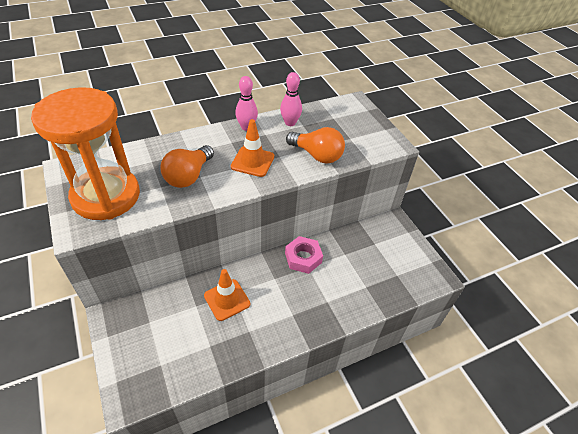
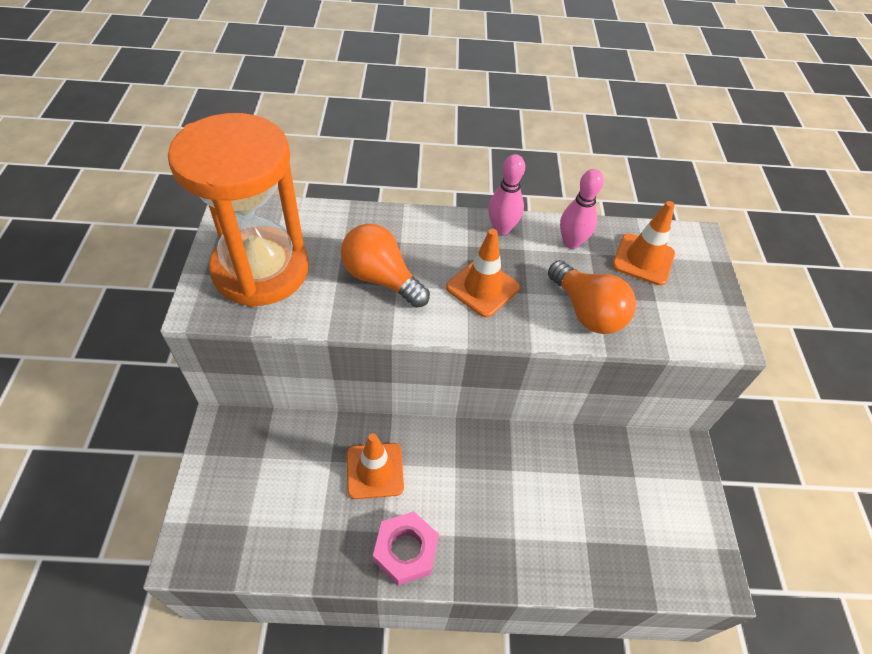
camera: 25 degrees right, 5 degrees up
(188, 176) = (381, 279): orange light bulb -> orange light bulb turned 75 degrees clockwise
(303, 258) = (512, 453): pink nut -> pink nut (405, 550)
(333, 120) = (643, 259): none -> orange traffic cone

